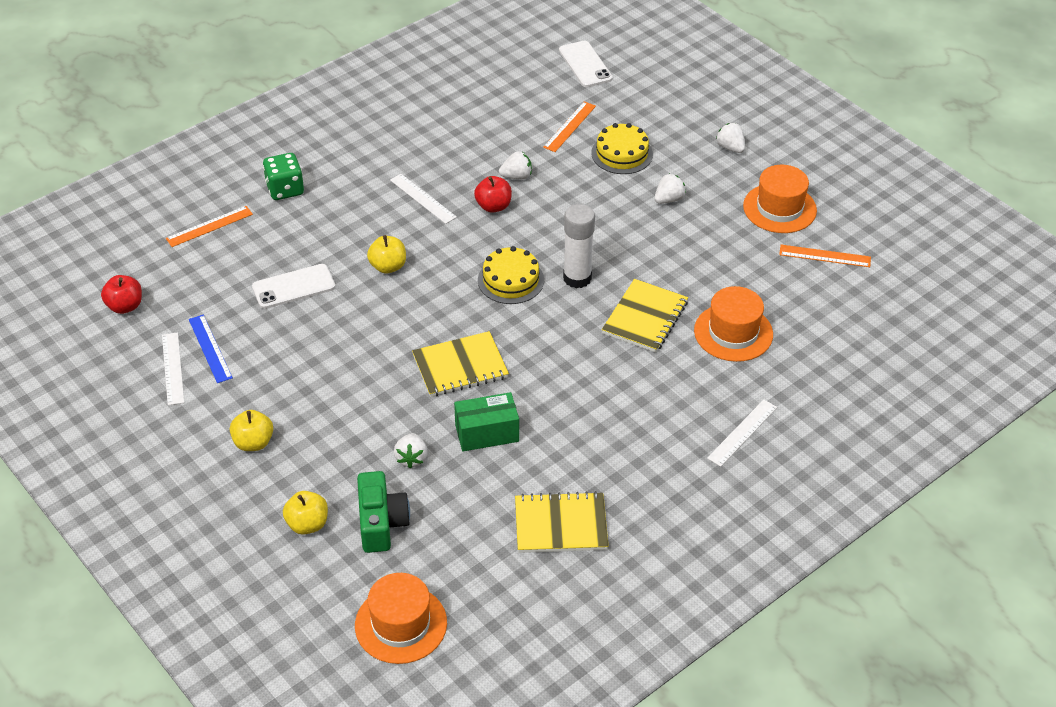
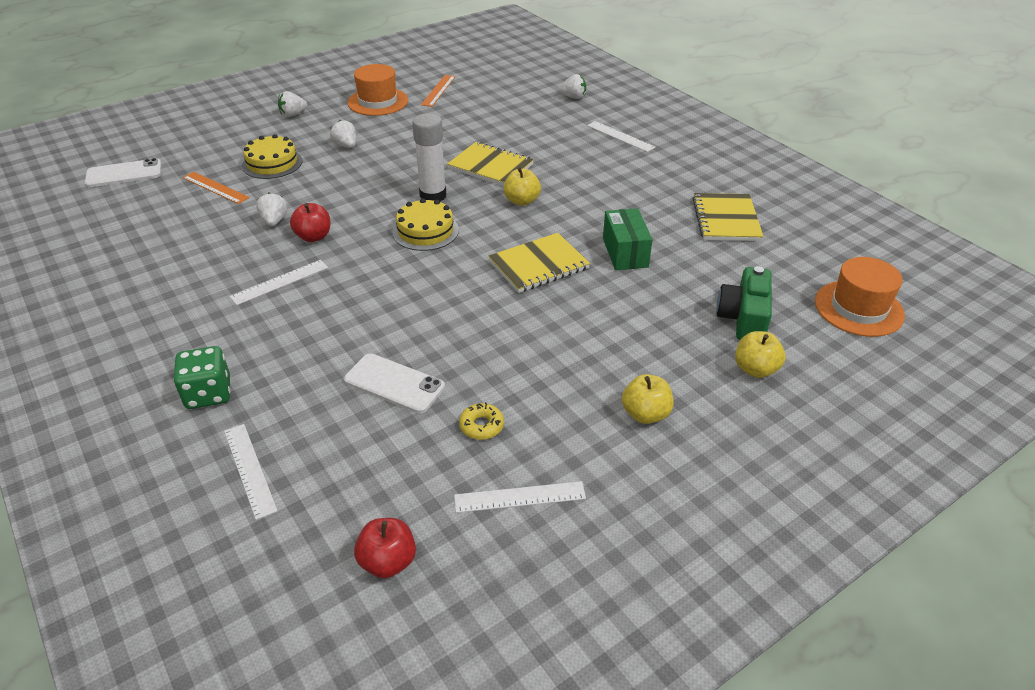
camera: 85 degrees left, 5 degrees down
(209, 226) = (249, 469): orange ruler -> white ruler
(210, 348) = (488, 459): blue ruler -> none
(245, 342) = (481, 426): none -> yellow donut
(293, 287) = (394, 383): white phone -> white phone turned 45 degrees counterclockwise
(381, 523) = (743, 318): green camera -> green camera turned 75 degrees counterclockwise
(388, 266) = (382, 309): yellow apple -> yellow apple (522, 201)
(412, 458) = (659, 298): white strawberry -> white strawberry (573, 97)
(460, 366) = (538, 265): yellow notebook -> yellow notebook turned 75 degrees clockwise
(733, 332) = (514, 131): orange hat -> none

